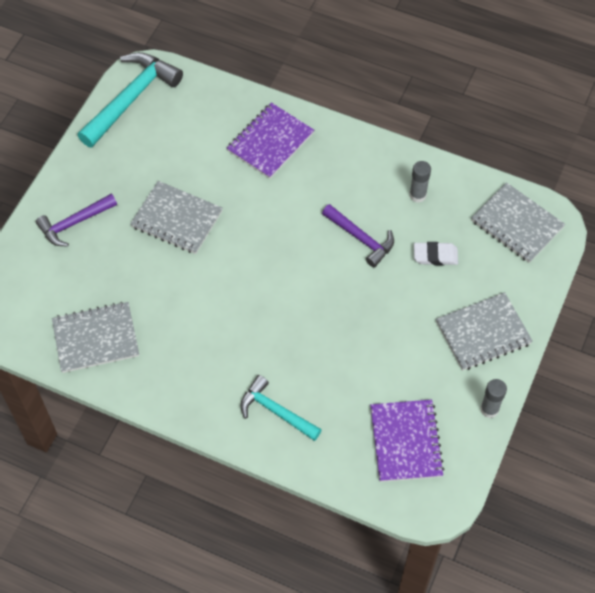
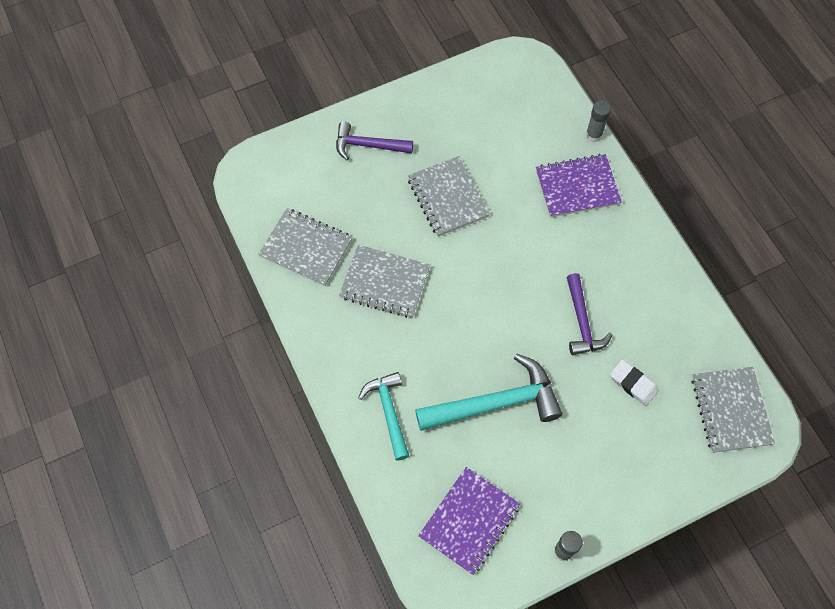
camera: 40 degrees right, 5 degrees up
(131, 99) = (496, 75): turquoise hammer -> turquoise hammer (495, 403)
(417, 195) = (663, 320): grey glue stick -> grey glue stick (594, 135)
(483, 333) = (616, 482): grey notebook -> grey notebook (385, 283)

